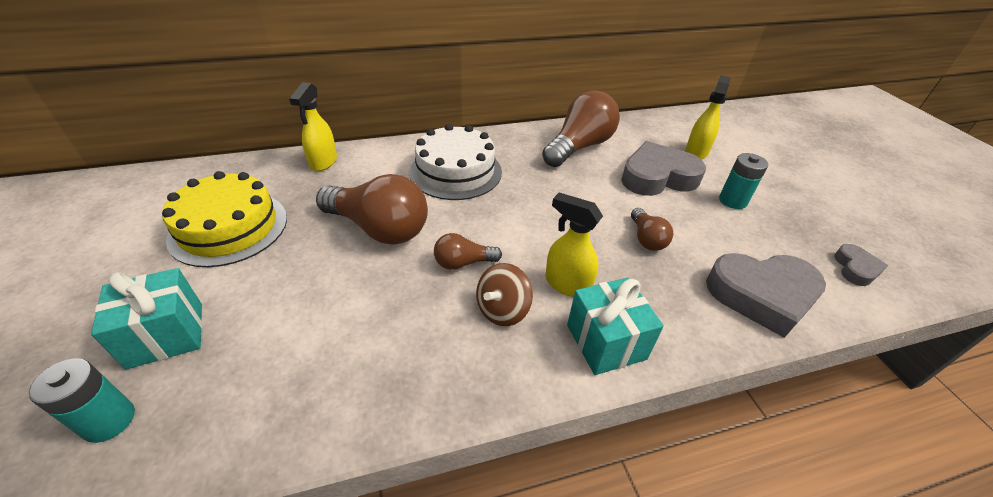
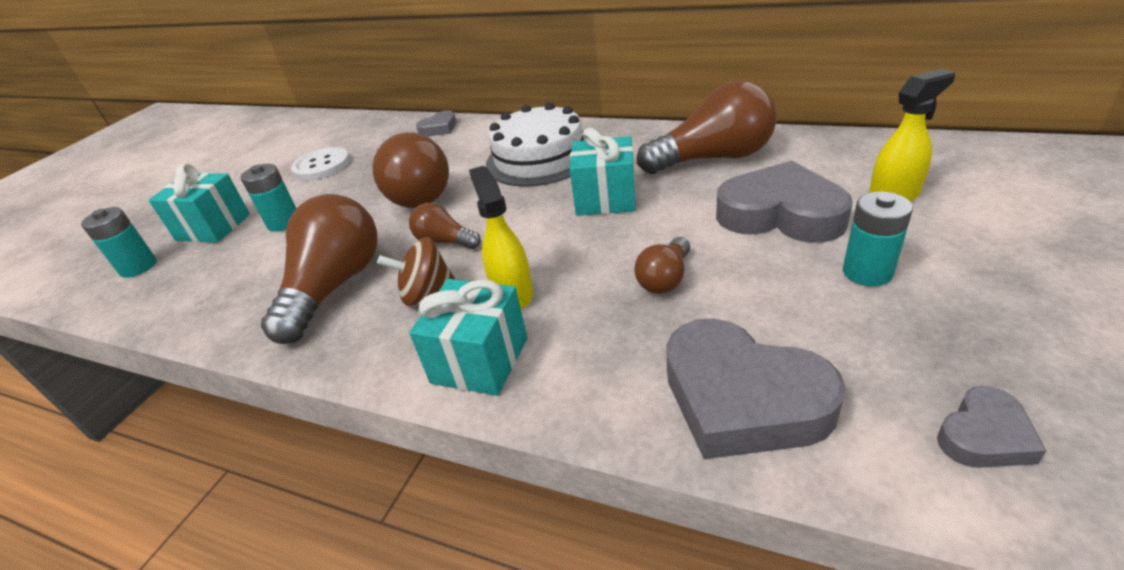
camera: 45 degrees right, 5 degrees down
(229, 227) = (322, 166): yellow cake -> white button
(263, 299) = (284, 222): none -> turquoise battery
(323, 162) = (439, 128): yellow spray bottle -> grey heart
(412, 337) = (335, 286): none -> brown light bulb
(545, 193) = (605, 198): none -> turquoise gift

